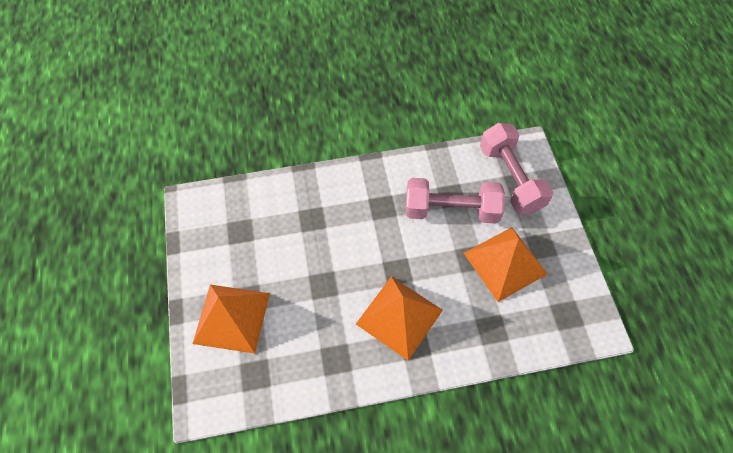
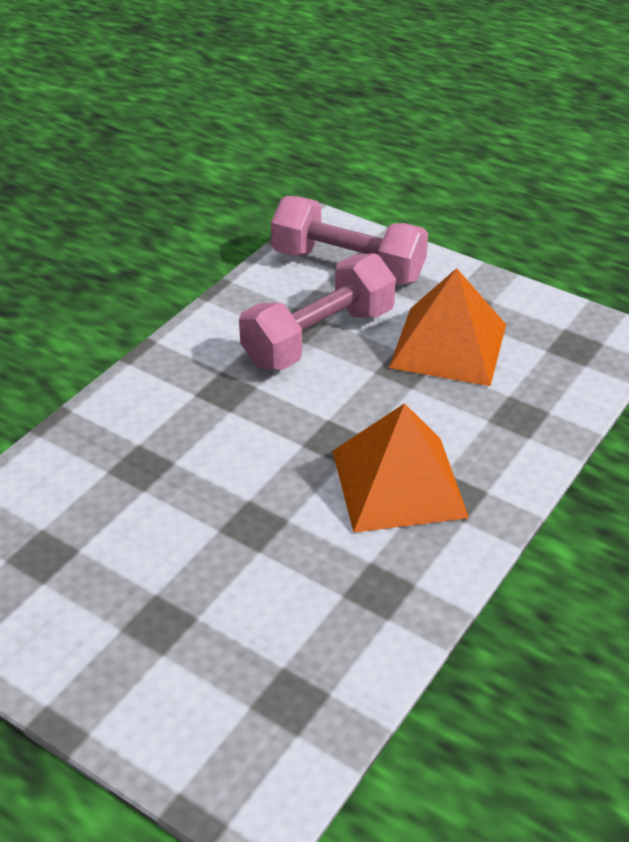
camera: 45 degrees left, 20 degrees down
(232, 317) = (164, 663): orange pyramid -> none

